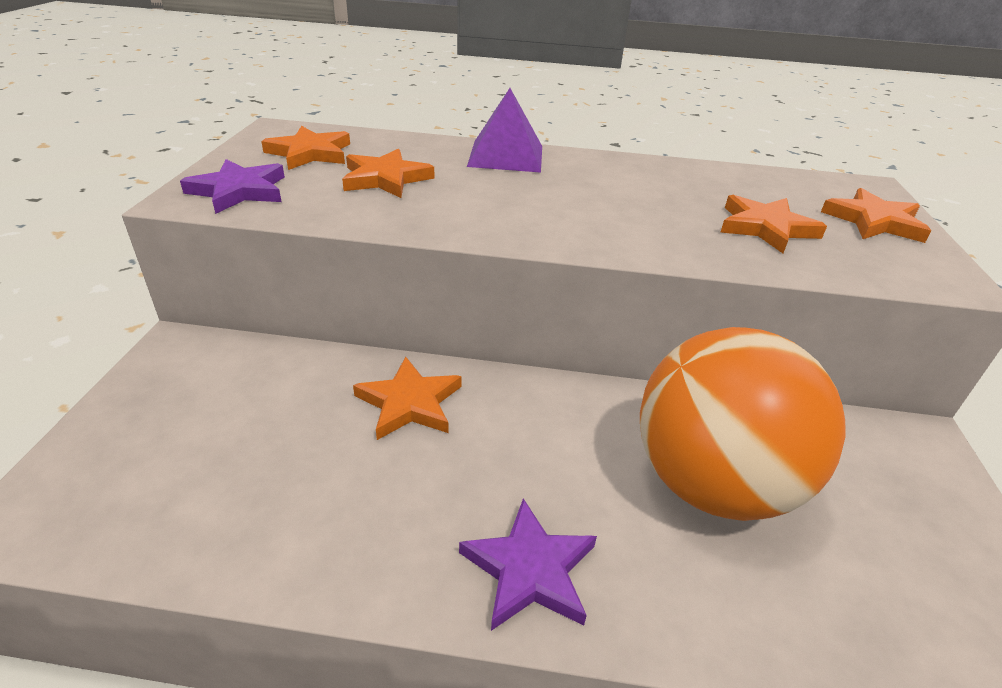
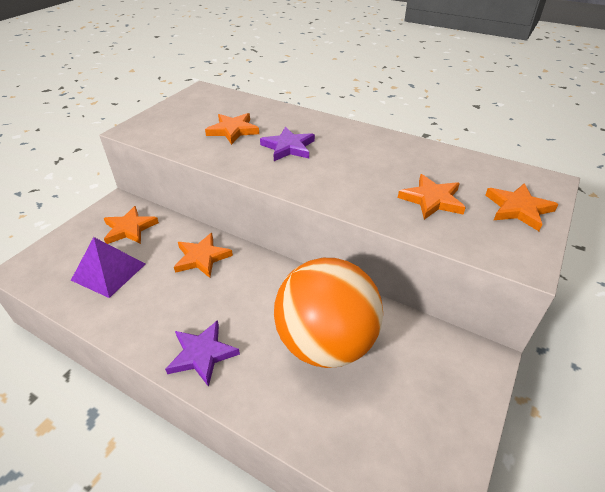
camera: 25 degrees right, 5 degrees up
(239, 191) = (157, 128): purple star -> purple star (288, 147)
(310, 153) = (207, 108): orange star -> orange star (129, 228)
(506, 156) = (313, 123): purple pyramid -> purple pyramid (108, 272)

